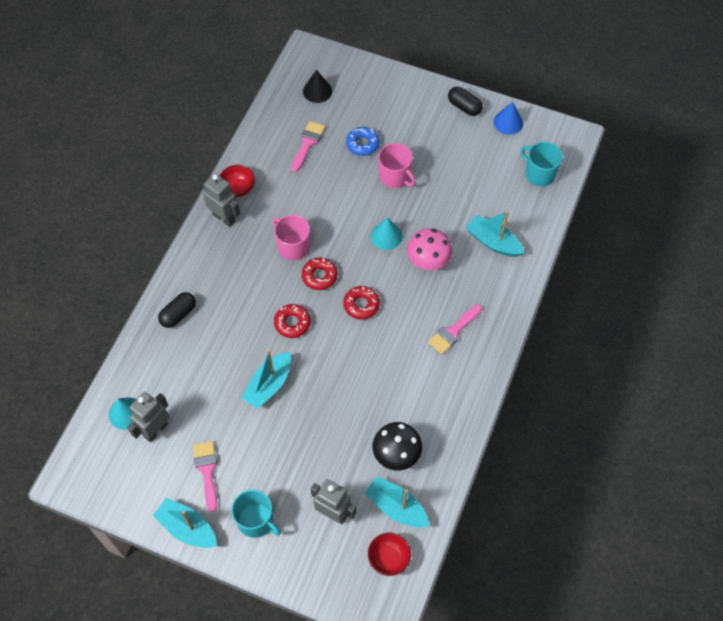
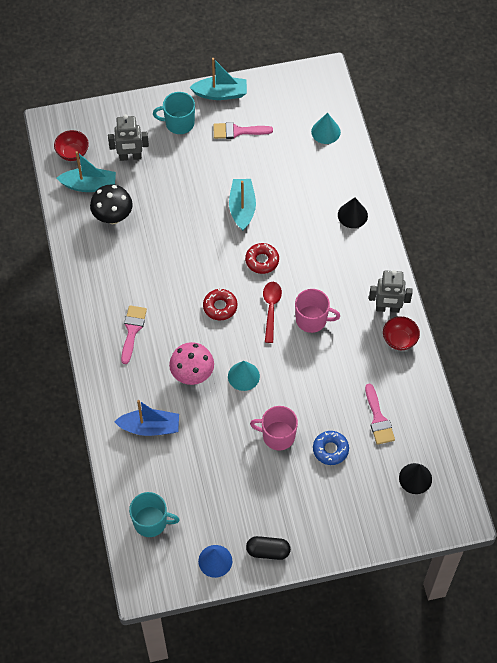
camera: 145 degrees right, 0 degrees up
(155, 430) = (295, 134): grey robot -> none
(178, 314) = (352, 215): black capsule -> black cone
(207, 471) = (237, 131): pink brush -> pink brush turned 135 degrees clockwise
(319, 276) = (271, 309): red donut -> red spoon
(493, 242) = (150, 427): turquoise boat -> blue boat

